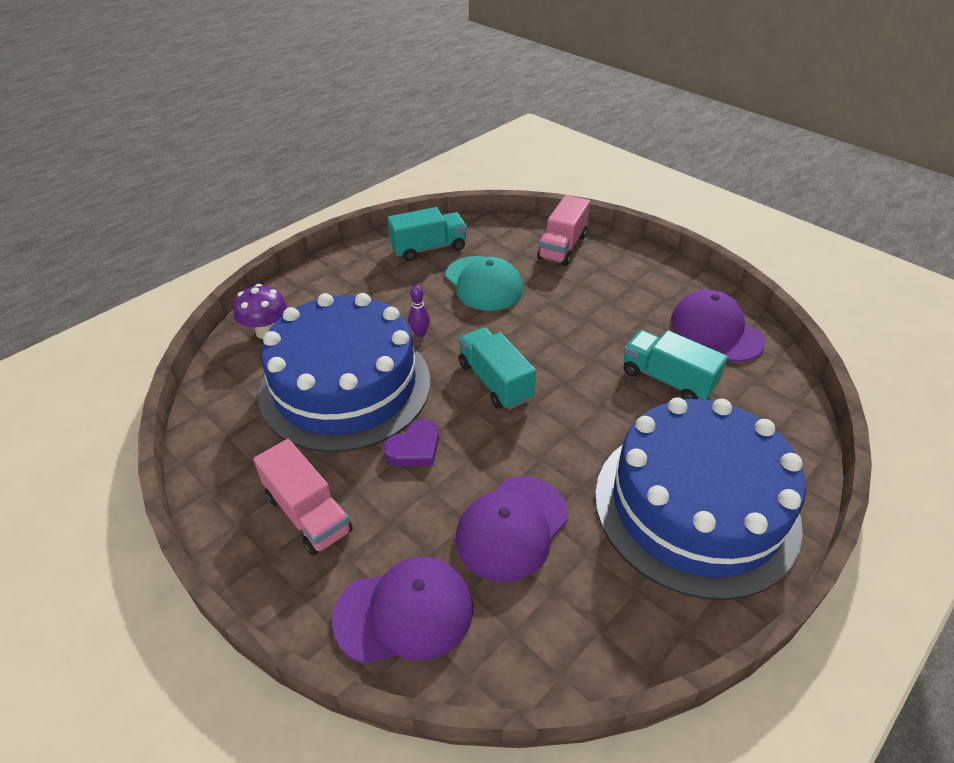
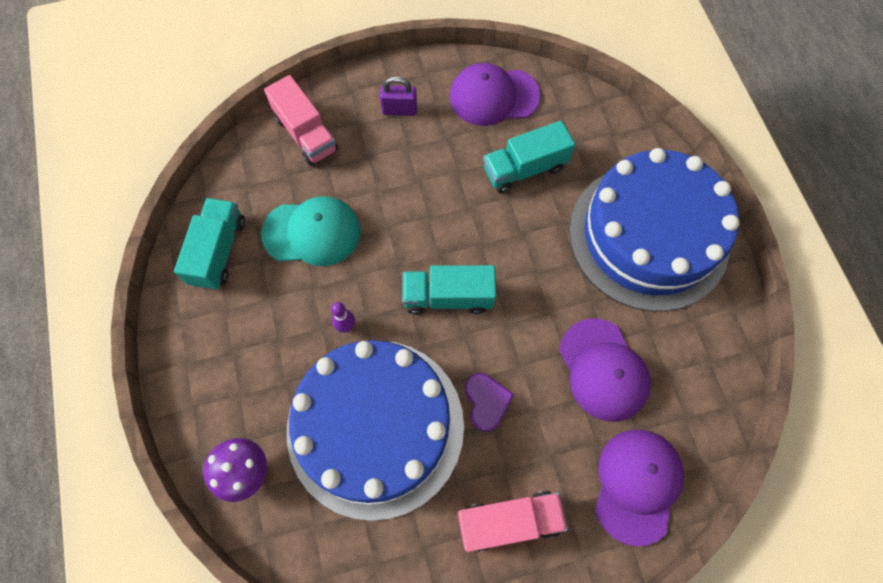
camera: 60 degrees left, 25 degrees up
(637, 283) = (399, 110): none -> purple padlock

